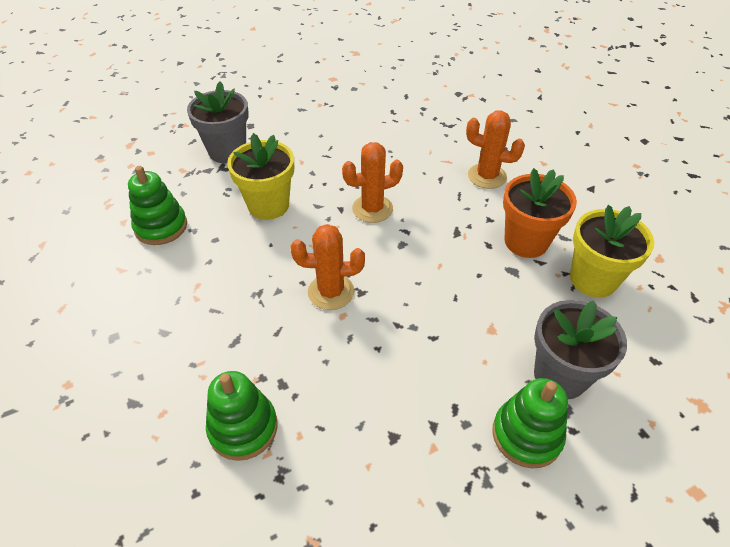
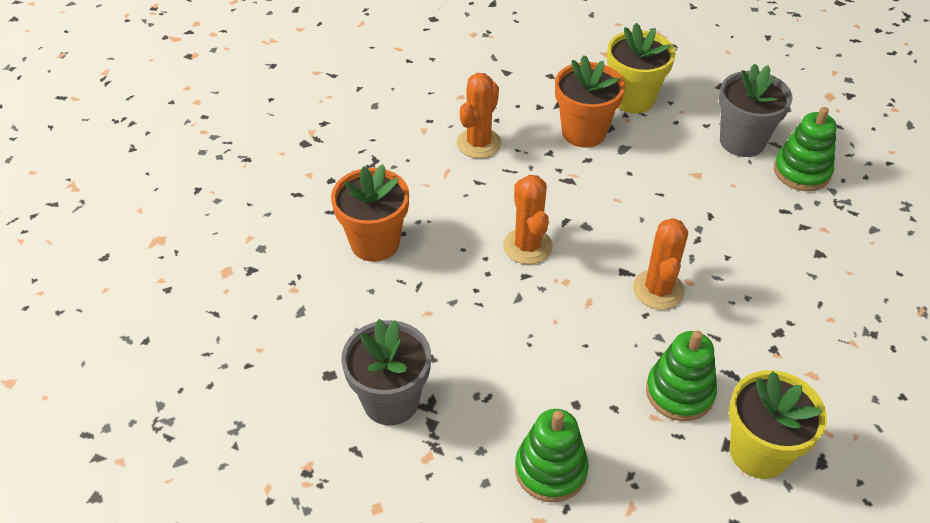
camera: 85 degrees left, 0 degrees up
(243, 428) = (831, 362): green stacking toy -> green stacking toy (679, 392)
(268, 205) = (514, 348): yellow flower pot -> yellow flower pot (758, 452)
(365, 133) = (375, 243): none -> orange flower pot

